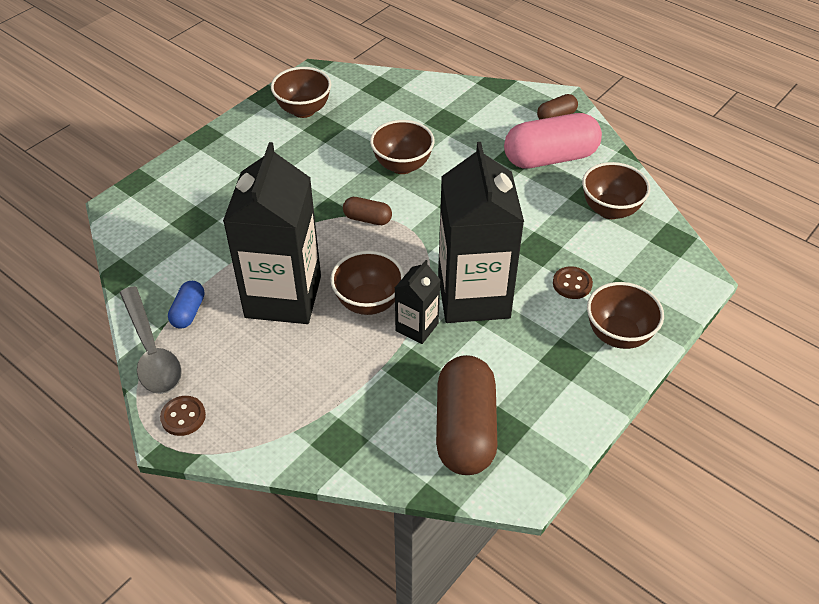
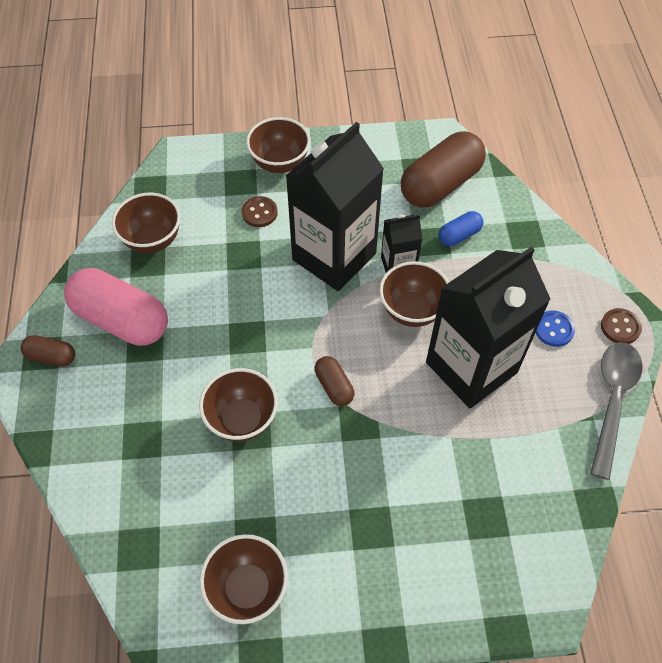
camera: 135 degrees left, 10 degrees up
(188, 312) = (559, 414): blue capsule -> blue capsule (459, 235)
(241, 372) = (554, 329): none -> blue button

